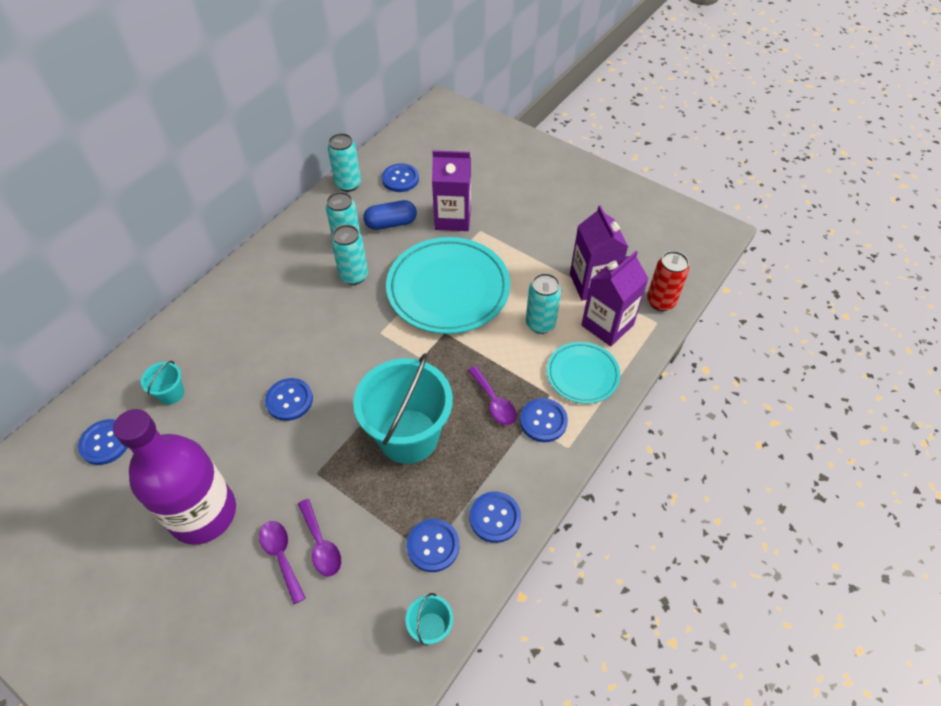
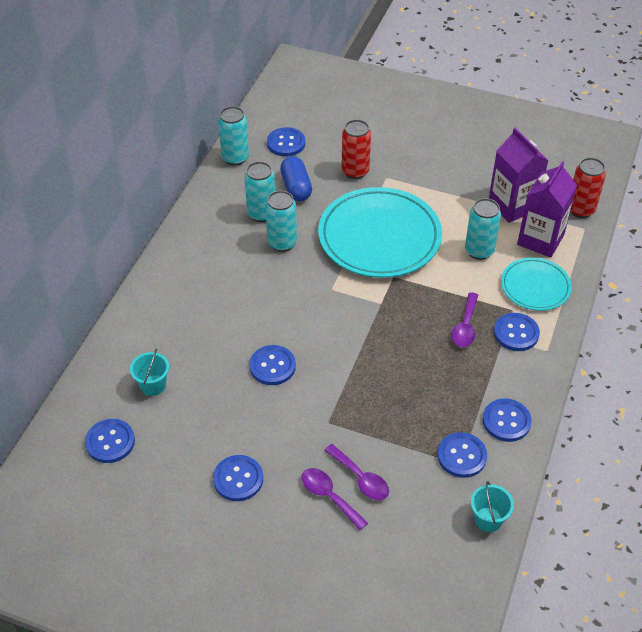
camera: 15 degrees left, 5 degrees down
(203, 513) = (238, 479): purple bottle -> blue button
(391, 223) = (296, 187): blue capsule -> blue capsule turned 75 degrees counterclockwise
(408, 436) = (399, 372): turquoise bucket -> none
(453, 218) = (355, 171): purple carton -> red can
(494, 402) = (465, 327): purple spoon -> purple spoon turned 60 degrees clockwise

